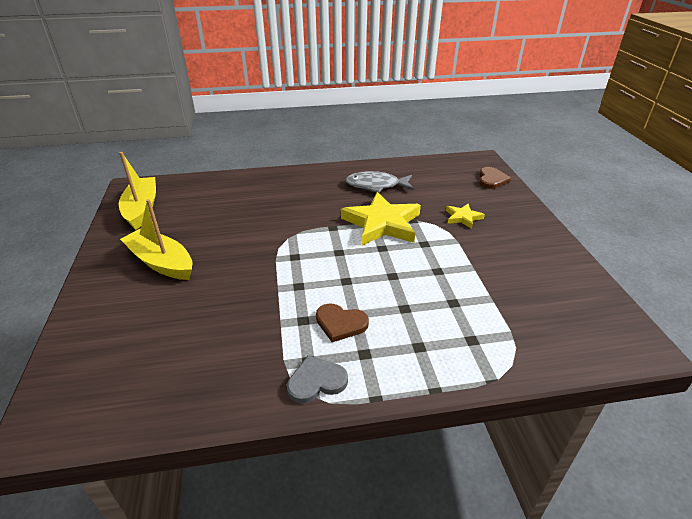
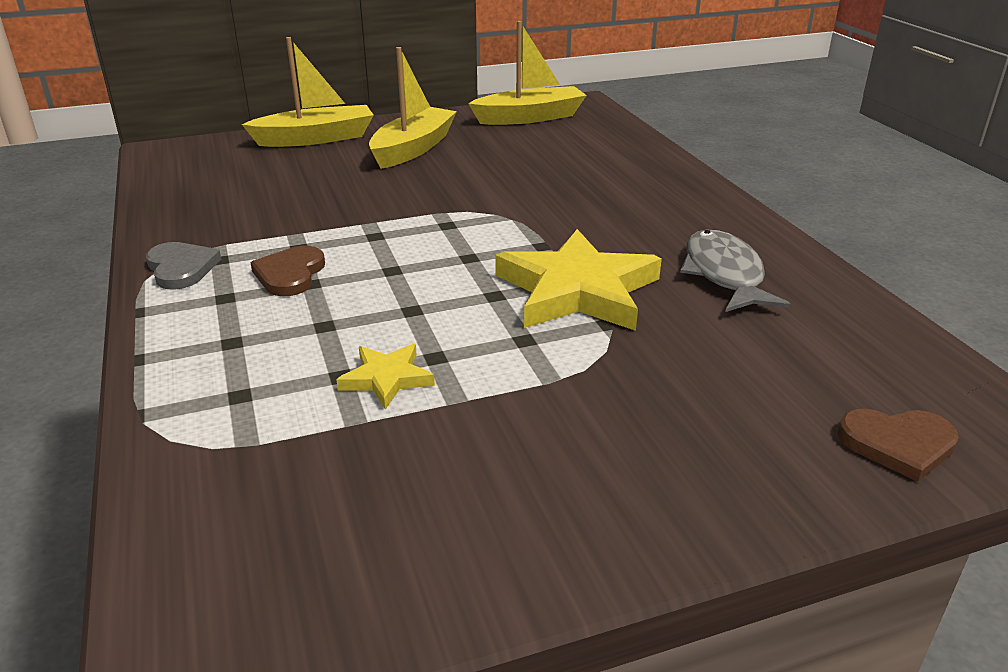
camera: 80 degrees right, 5 degrees down
(97, 313) = (316, 138): none -> yellow boat
(463, 217) = (654, 389): yellow star -> yellow star (387, 378)

